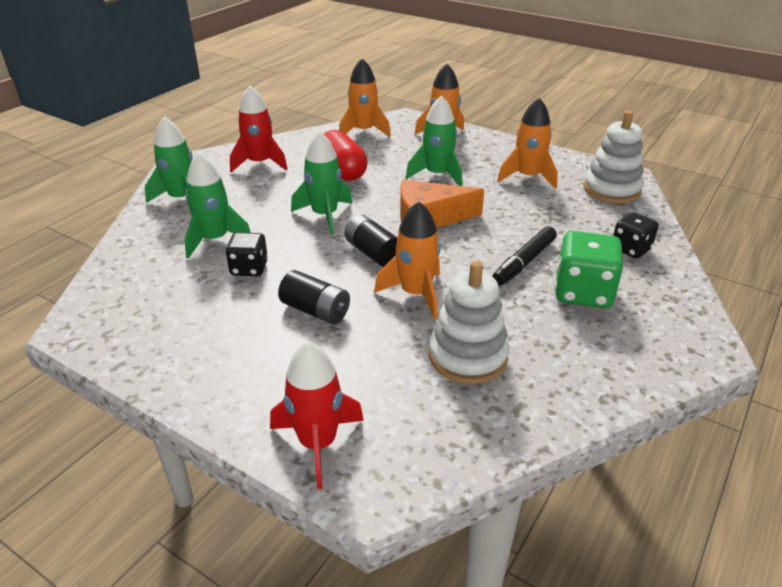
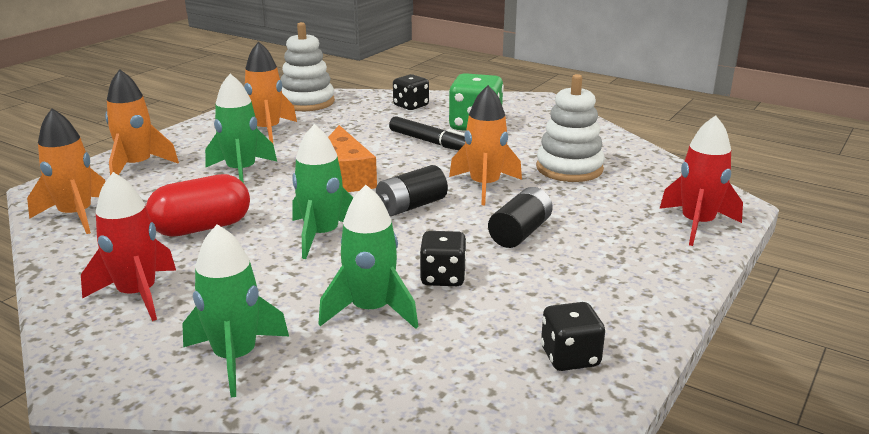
camera: 90 degrees left, 10 degrees down
(122, 323) = (570, 357): none -> black dice

